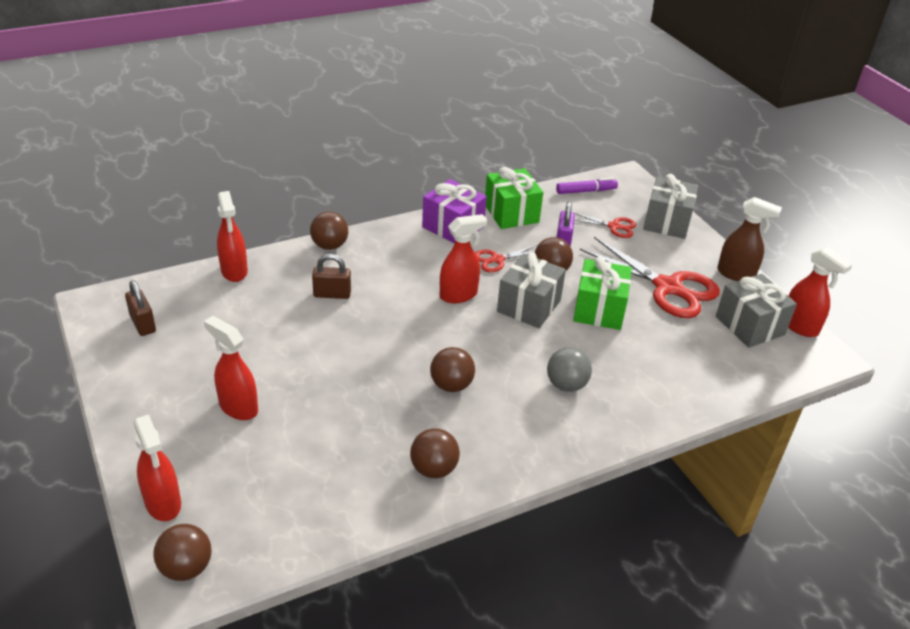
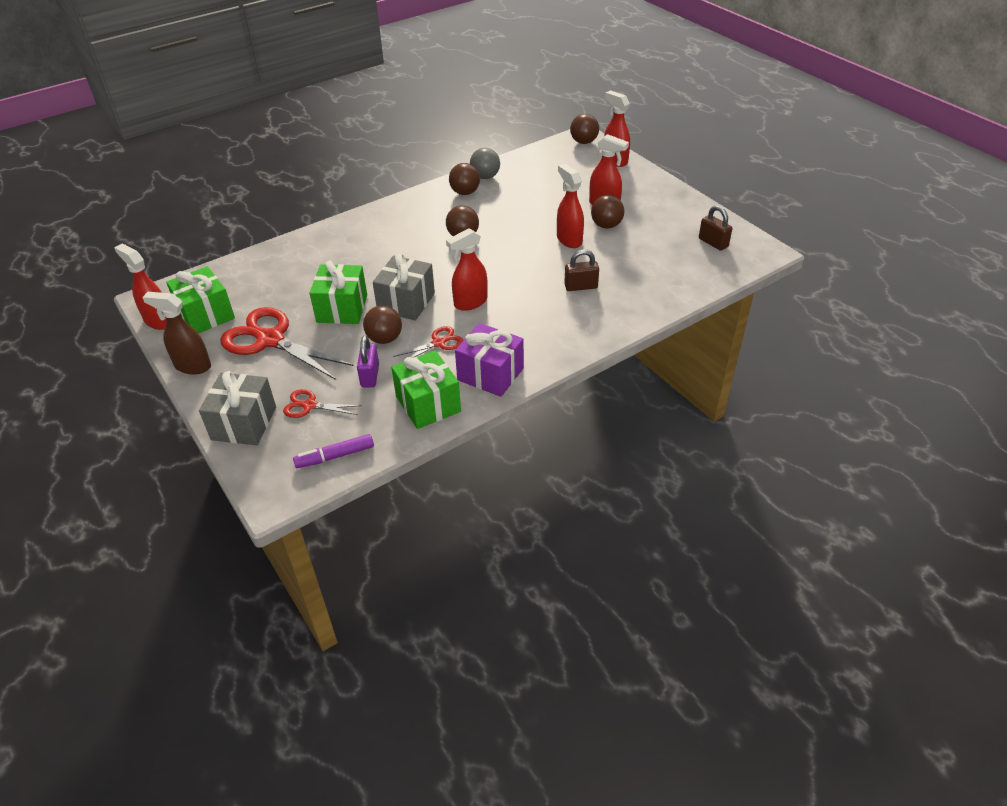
camera: 175 degrees right, 5 degrees up
(234, 271) = (676, 293): red spray bottle -> red spray bottle (569, 240)
(329, 246) = (607, 331): brown ball -> brown ball (606, 225)
(566, 385) = (377, 248): grey ball -> grey ball (485, 177)
(749, 325) = (206, 315): grey gift -> green gift

